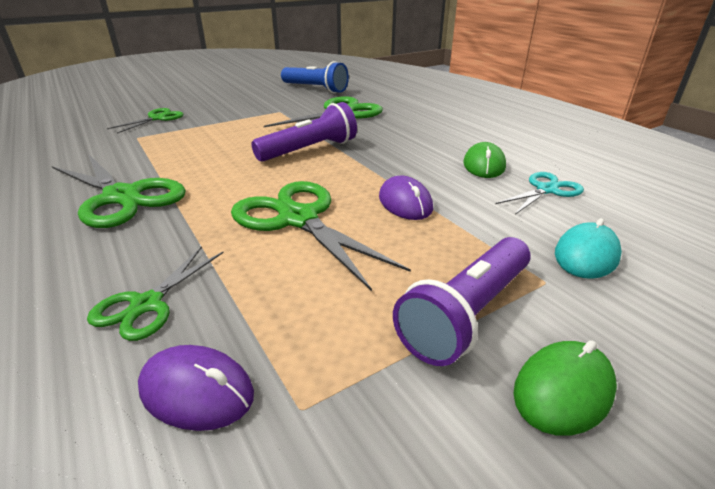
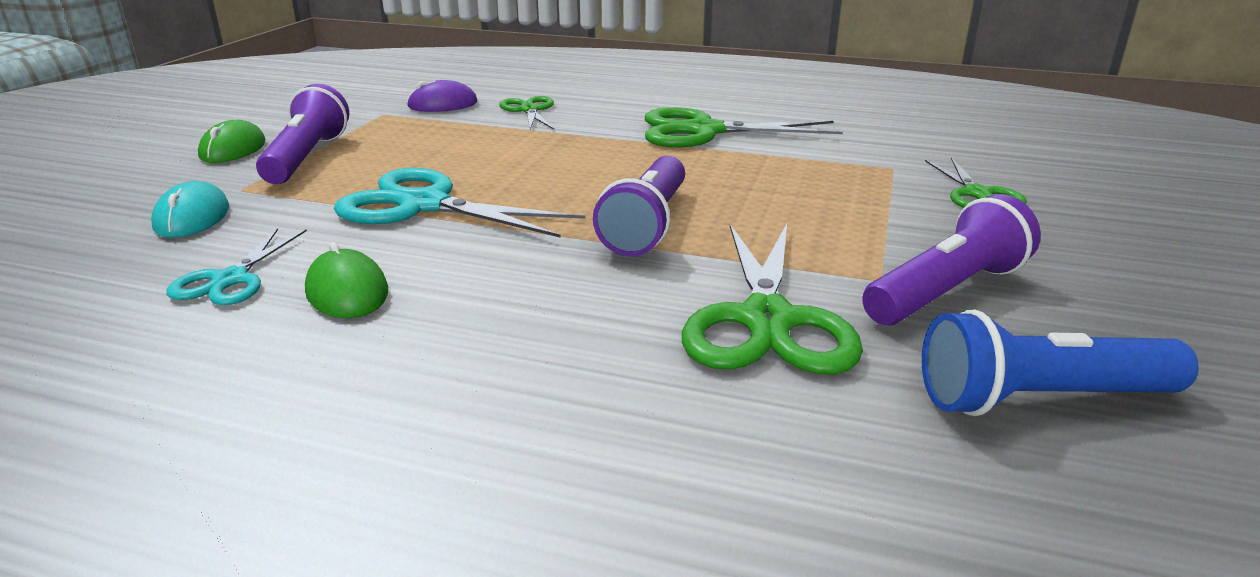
camera: 140 degrees right, 5 degrees down
(272, 104) = (946, 291): none -> purple flashlight
(297, 219) = (515, 163): green scissors -> none
(405, 203) = (423, 205): purple mouse -> turquoise scissors

